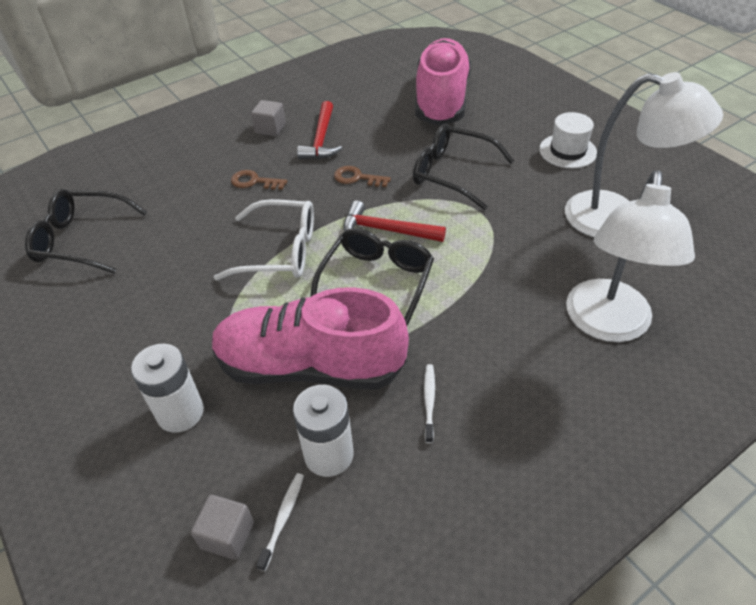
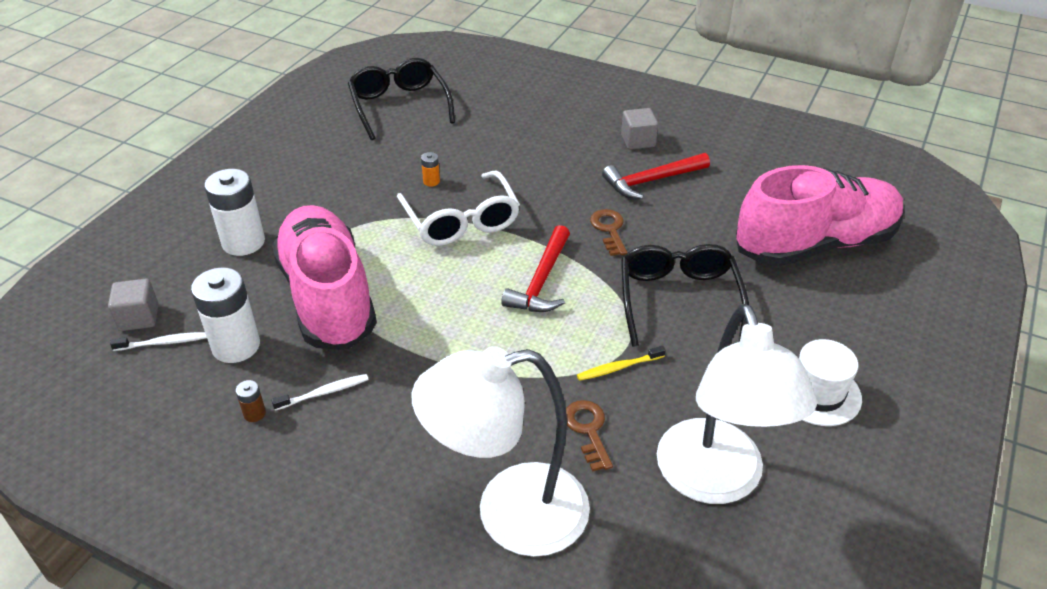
camera: 60 degrees right, 5 degrees down
(212, 253) = (431, 181): none -> orange battery
(254, 181) = (547, 164): brown key -> brown key (588, 430)
(376, 283) = (459, 301): black glasses -> none
(386, 230) = (542, 281): red hammer -> red hammer turned 150 degrees counterclockwise
(426, 460) = (254, 413): none -> brown battery
(499, 224) = (618, 367): none -> yellow toothbrush

